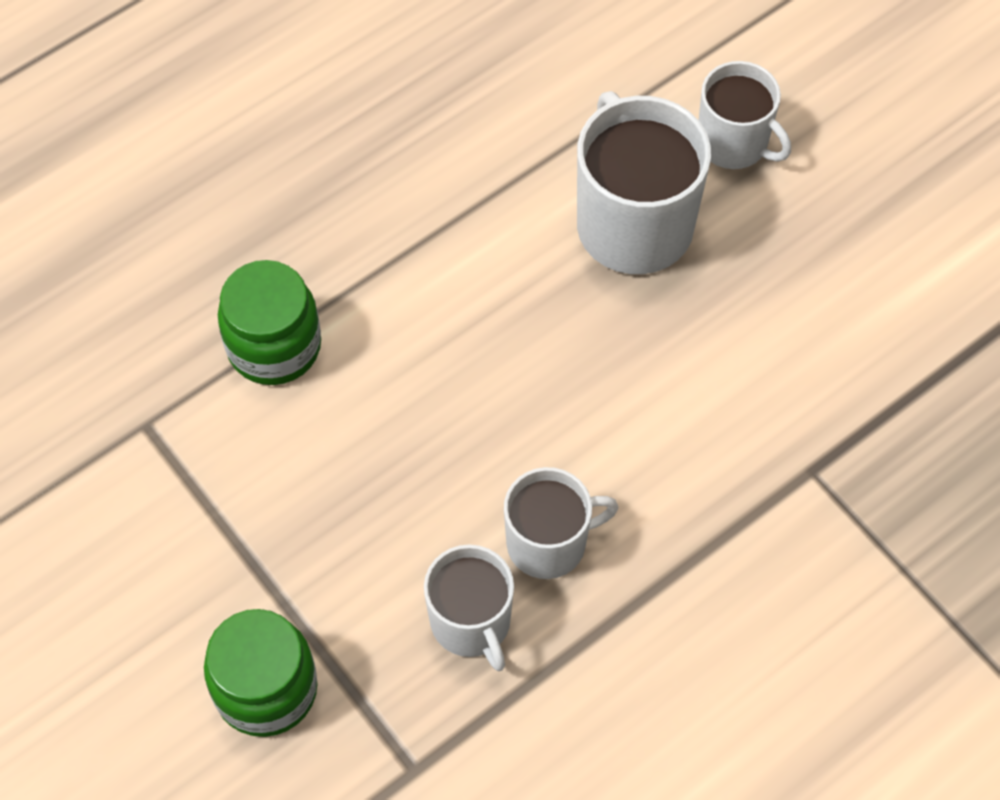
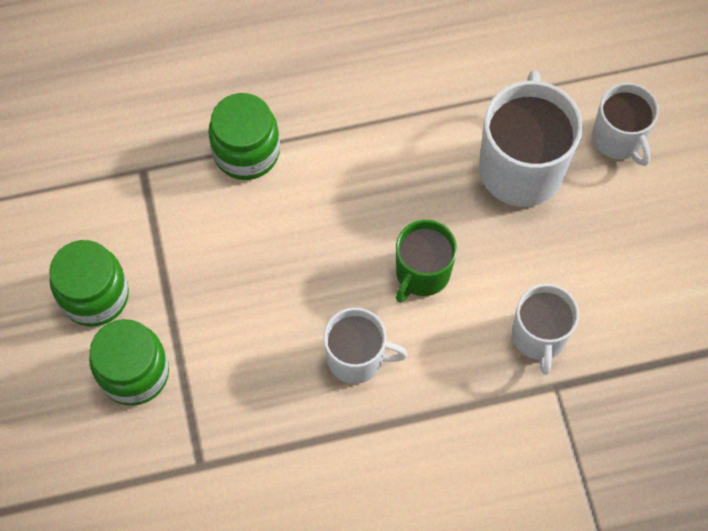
camera: 25 degrees right, 5 degrees up
(162, 613) = (95, 295): none -> green jar
(471, 622) = (281, 388): white mug -> white mug (539, 336)
(577, 403) = (422, 273): none -> green mug

